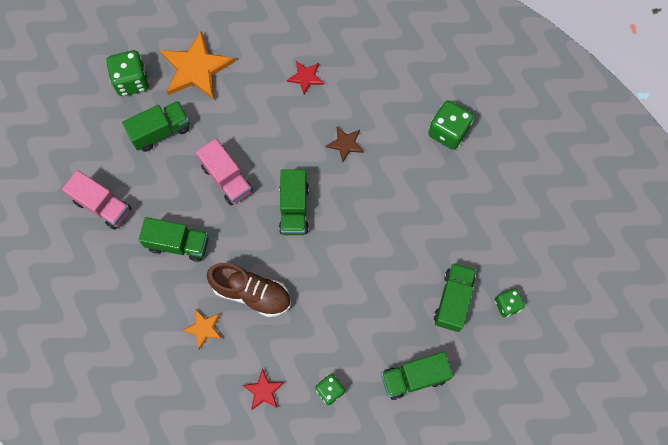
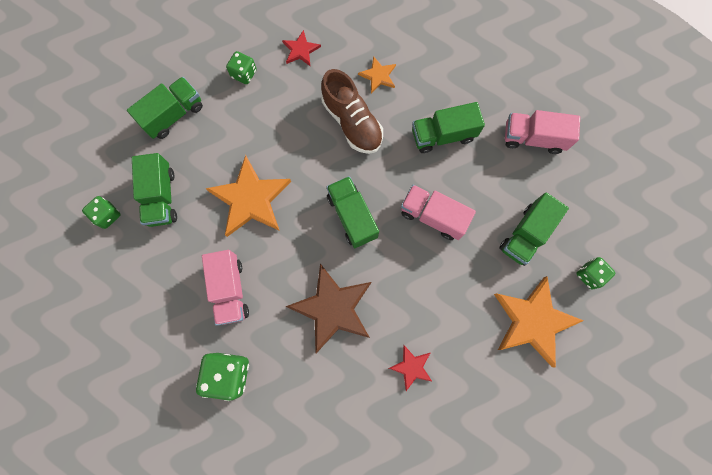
camera: 155 degrees right, 5 degrees up
(132, 81) = (589, 275): green dice -> green dice, size x0.62
(251, 293) = (352, 122): brown shoe -> brown shoe turned 120 degrees counterclockwise
(345, 144) = (332, 308): brown star -> brown star, size x2.02
(374, 263) = (250, 199): none -> orange star
(422, 194) = (230, 290): none -> pink truck

